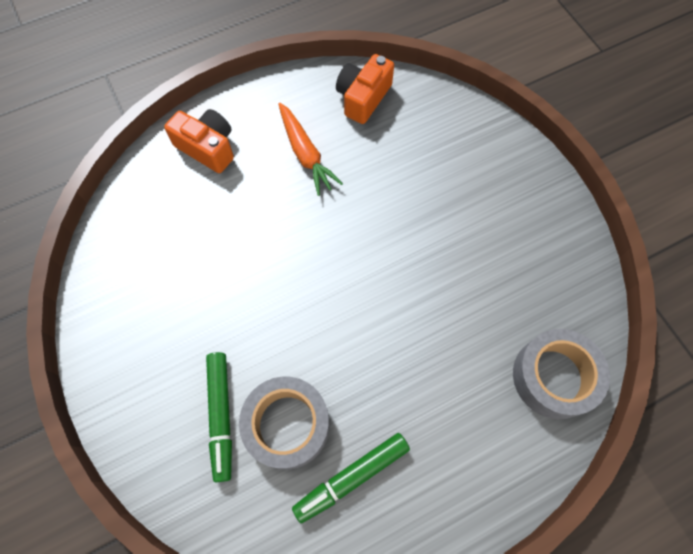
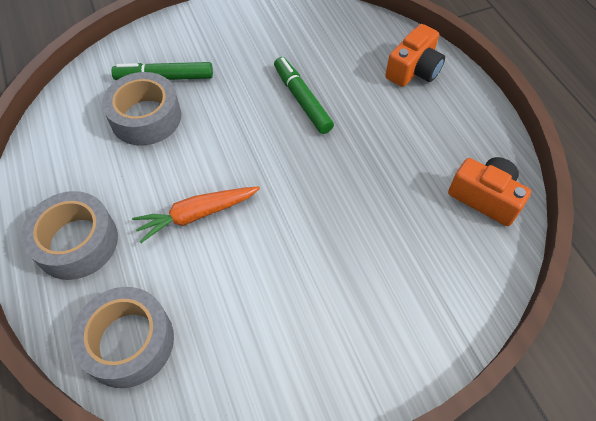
camera: 95 degrees right, 10 degrees down
(305, 154) = (409, 142): orange carrot -> orange carrot (196, 215)
(351, 477) = (91, 157): green marker -> green marker (302, 100)
(463, 459) = (77, 242): none -> grey tape

